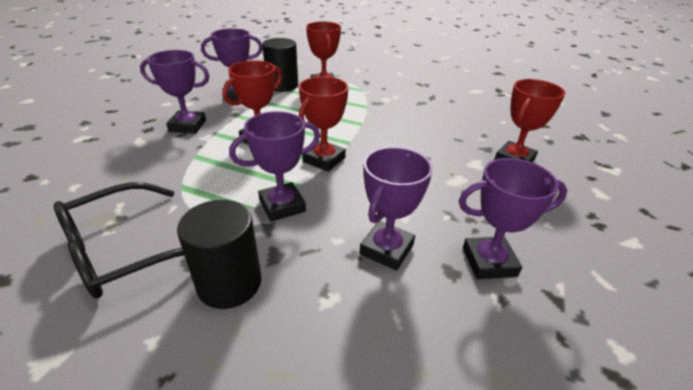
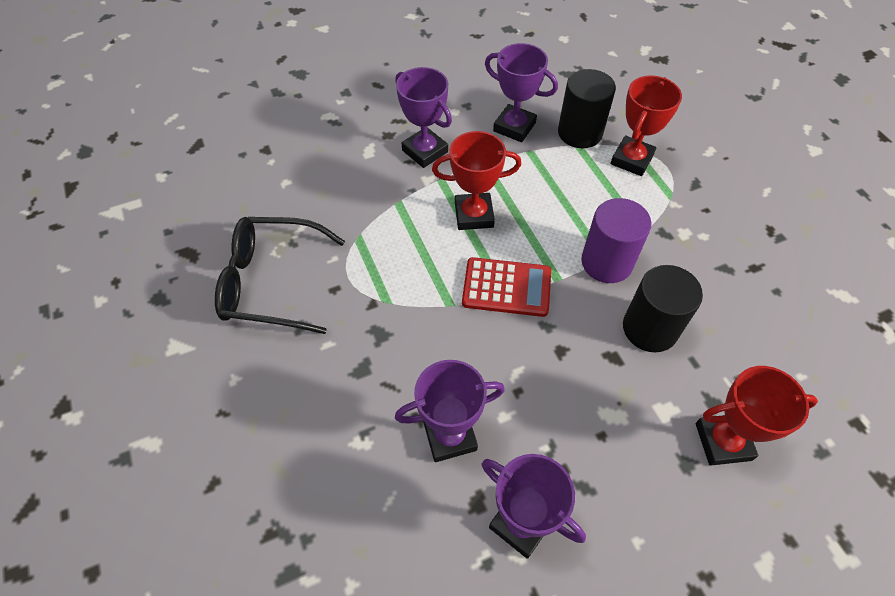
camera: 45 degrees right, 20 degrees up
(229, 283) = (311, 370): black cylinder -> black cylinder (650, 328)
(282, 206) = (414, 320): purple trophy -> none
(324, 160) = (506, 287): red trophy -> red calculator
(365, 124) = (606, 262): none -> purple cylinder

